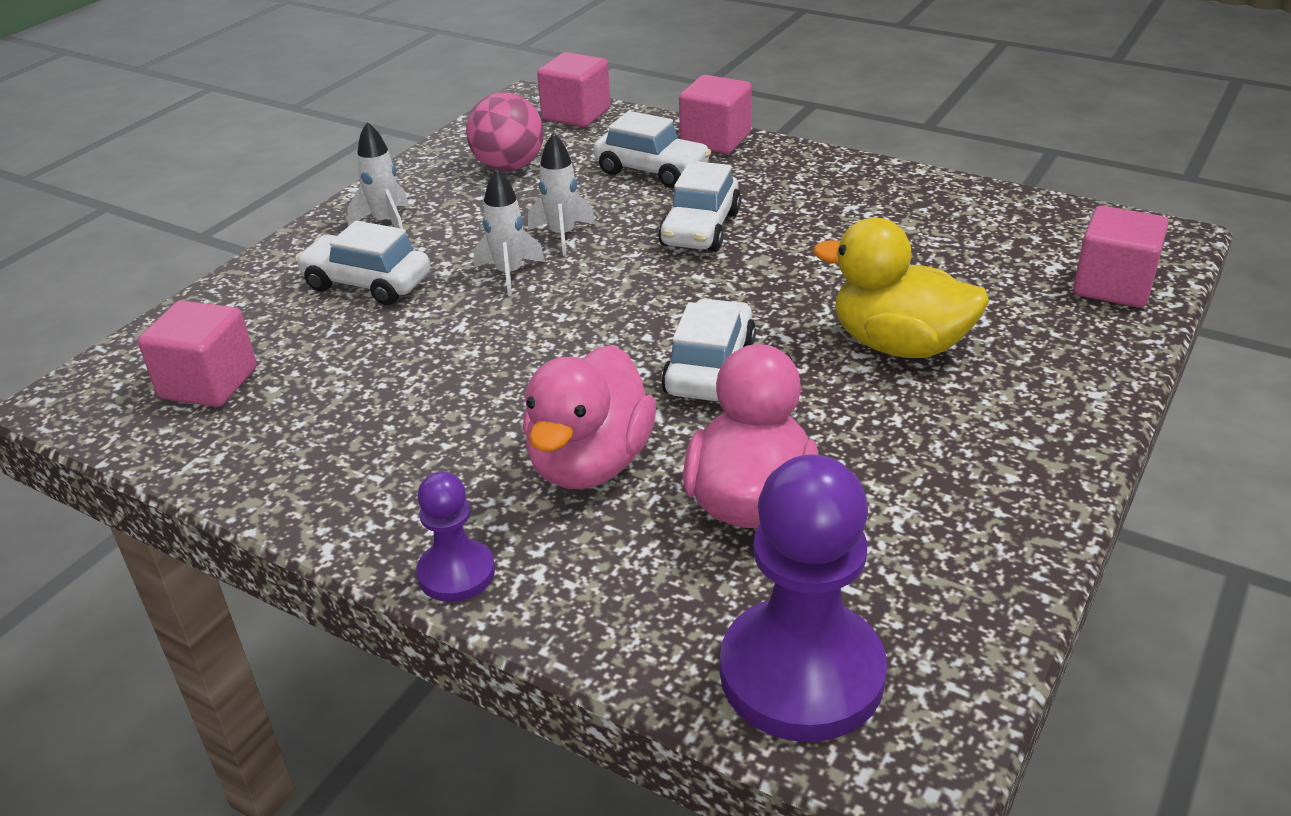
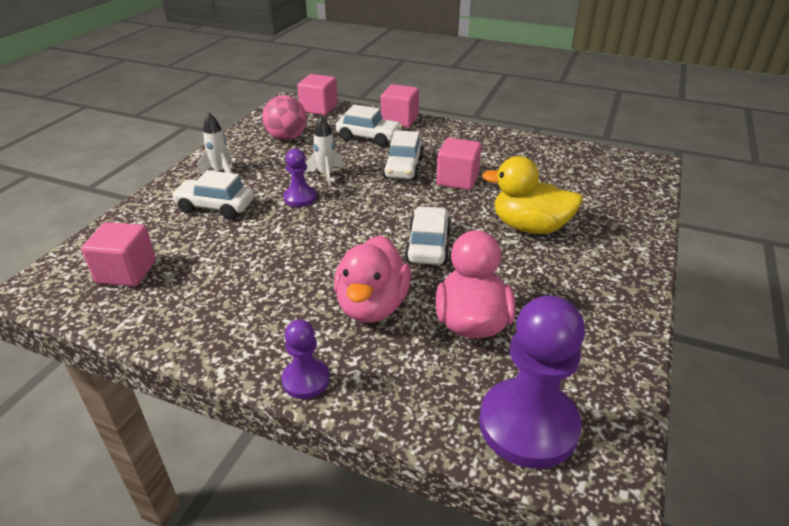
camera: 10 degrees left, 0 degrees up
(509, 274) = (300, 198): white rocket -> purple pawn
(1113, 286) = (632, 190): pink cube -> pink cube (457, 180)

